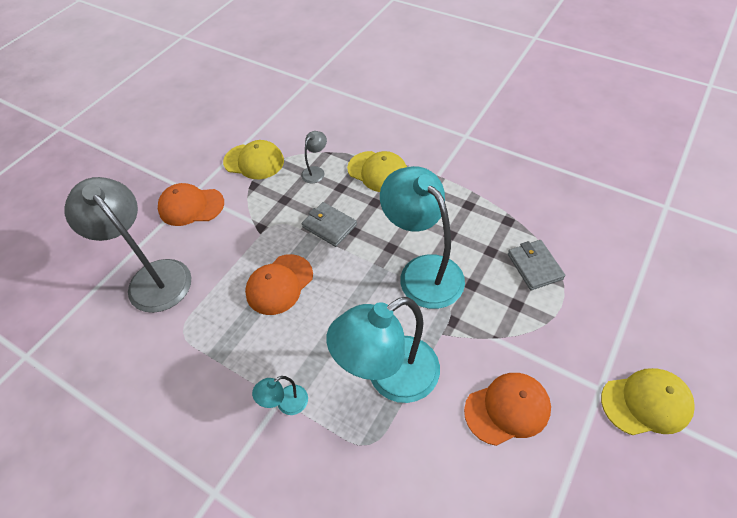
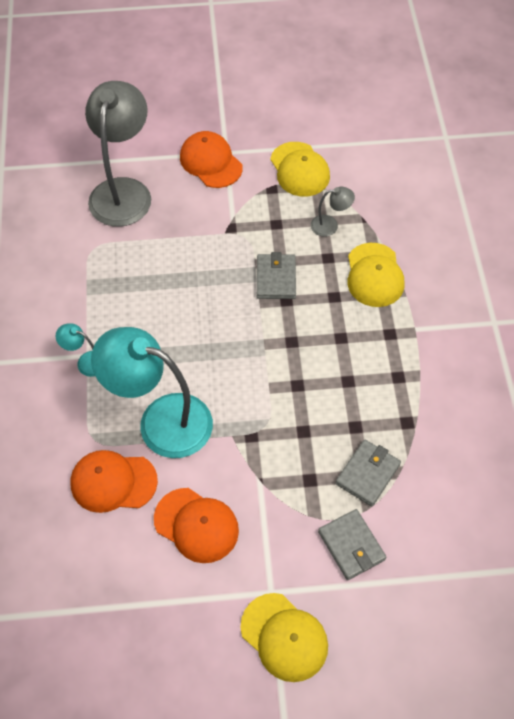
camera: 50 degrees right, 5 degrees up
(279, 284) = (186, 283): orange cap -> orange cap (113, 482)
(422, 271) = (286, 383): turquoise lamp -> none
(588, 310) = (351, 546): none -> grey wallet

